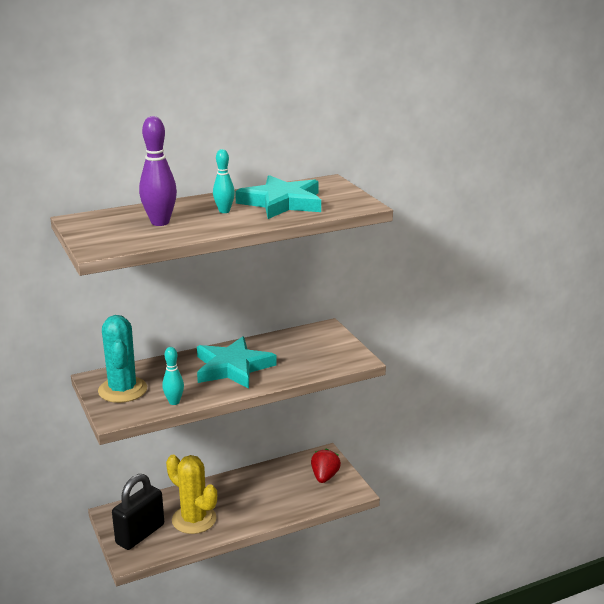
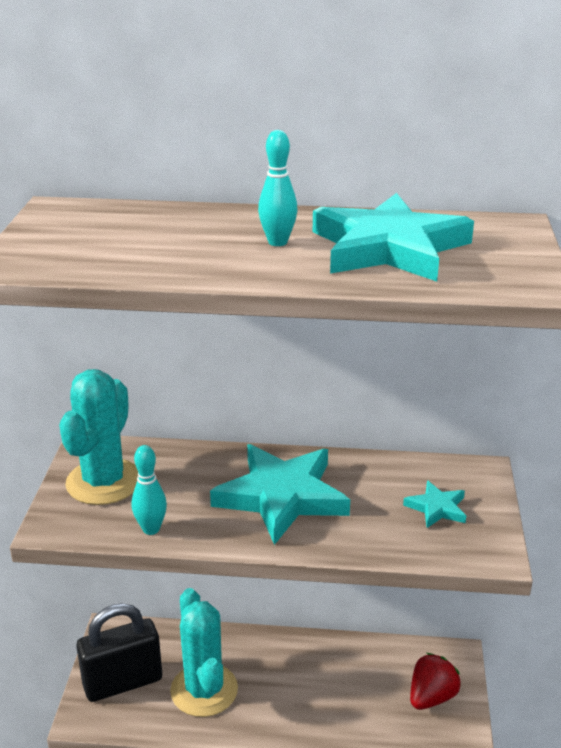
camera: 30 degrees right, 5 degrees up
(160, 222) = (158, 240): purple bowling pin -> none
(194, 519) = (204, 690): yellow cactus -> turquoise cactus
(317, 349) = (437, 508): none -> turquoise star

